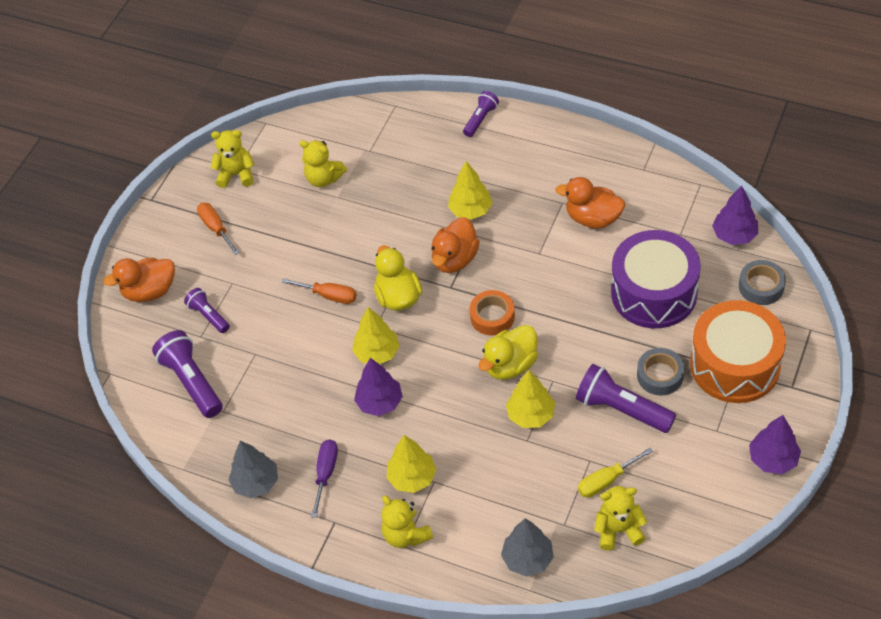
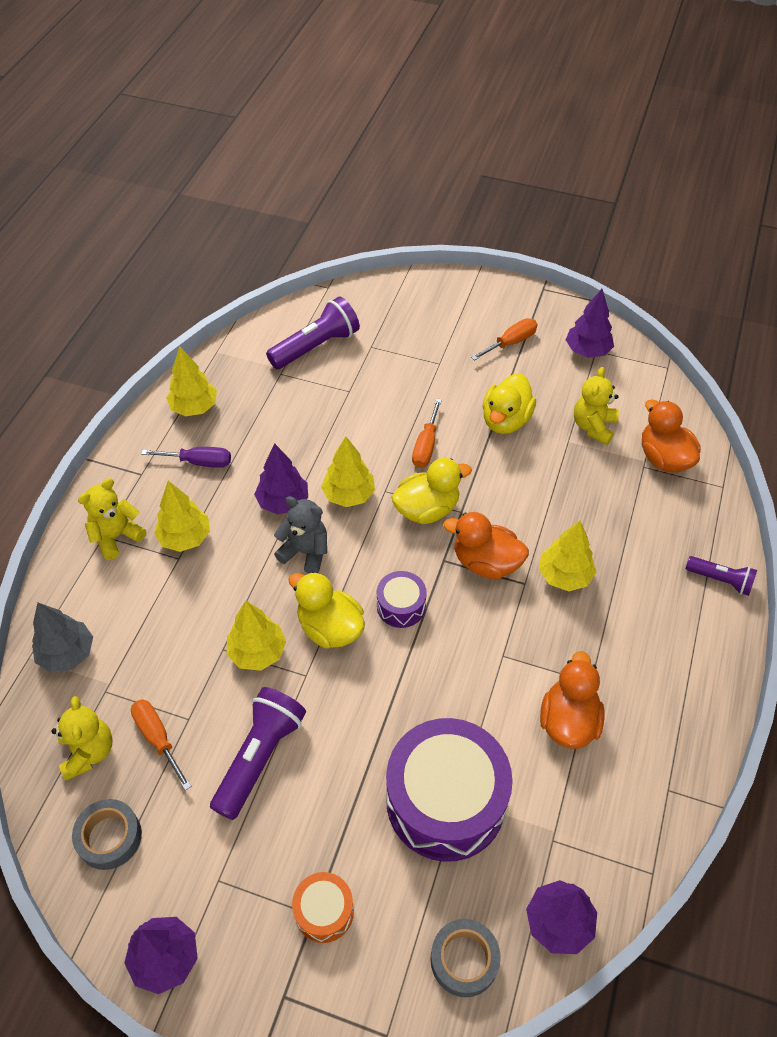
camera: 80 degrees right, 0 degrees up
(150, 291) = (426, 302): orange duck -> orange duck (664, 458)
(208, 316) = (396, 350): purple flashlight -> none
(236, 174) = (587, 351): yellow teddy bear -> purple tree
(256, 483) = (194, 407): grey tree -> yellow tree
(308, 237) = (506, 420): none -> yellow duck
(435, 384) = (305, 552): none -> grey teddy bear
(492, 316) = (401, 606): orange tape -> purple drum
(606, 480) = (158, 738): yellow screwdriver -> orange screwdriver
(660, 375) = (309, 806): grey tape -> grey tape (109, 837)
(735, 365) = (324, 911): orange drum -> orange drum, size x0.47

